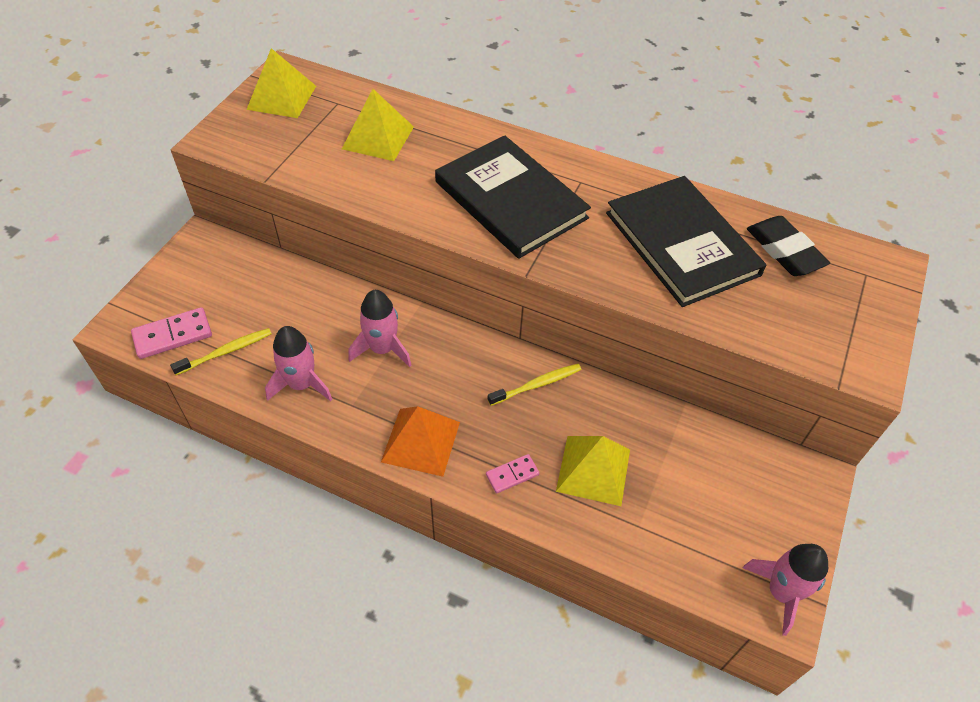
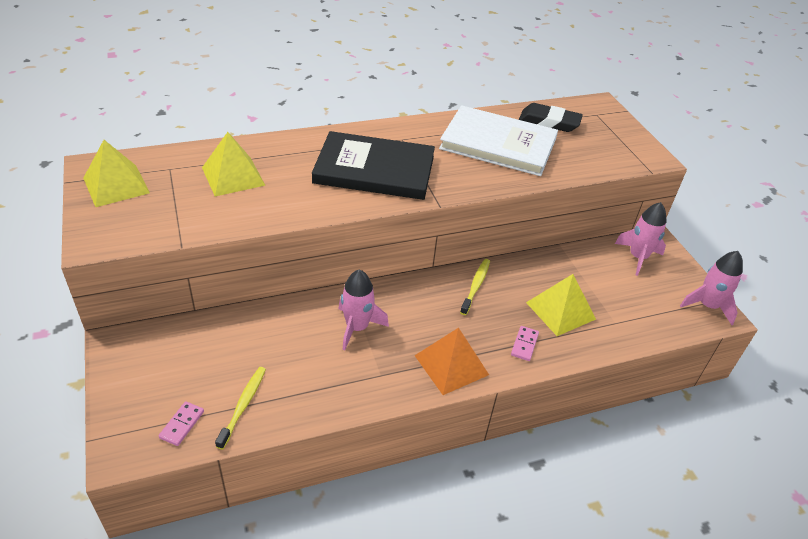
camera: 45 degrees left, 10 degrees down
(173, 335) = (182, 425): pink domino -> pink domino, size x0.61
(301, 384) = (329, 387): pink rocket -> pink rocket (638, 257)
(681, 243) = (498, 144): black book -> white book

